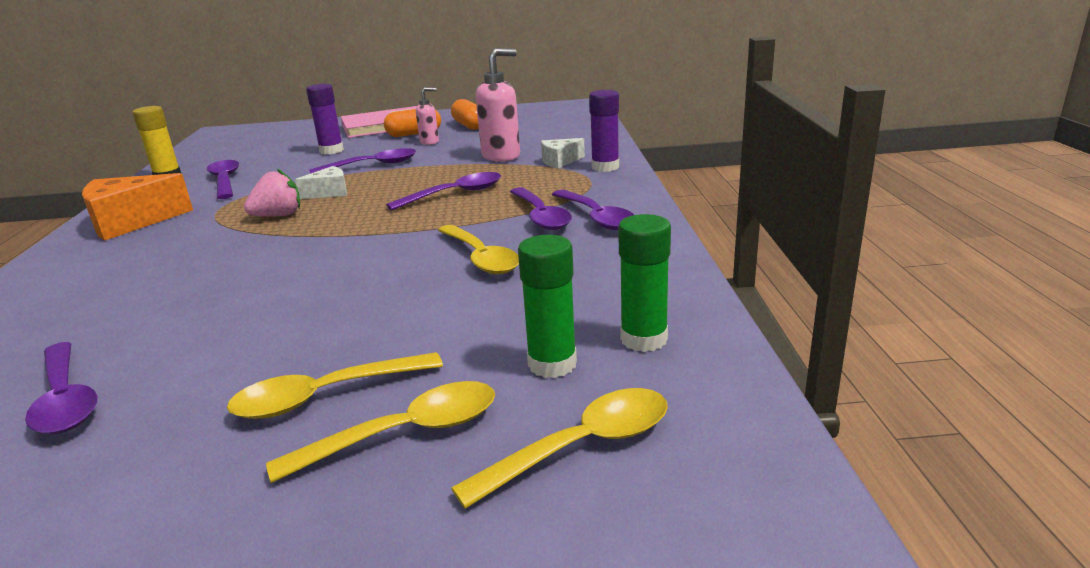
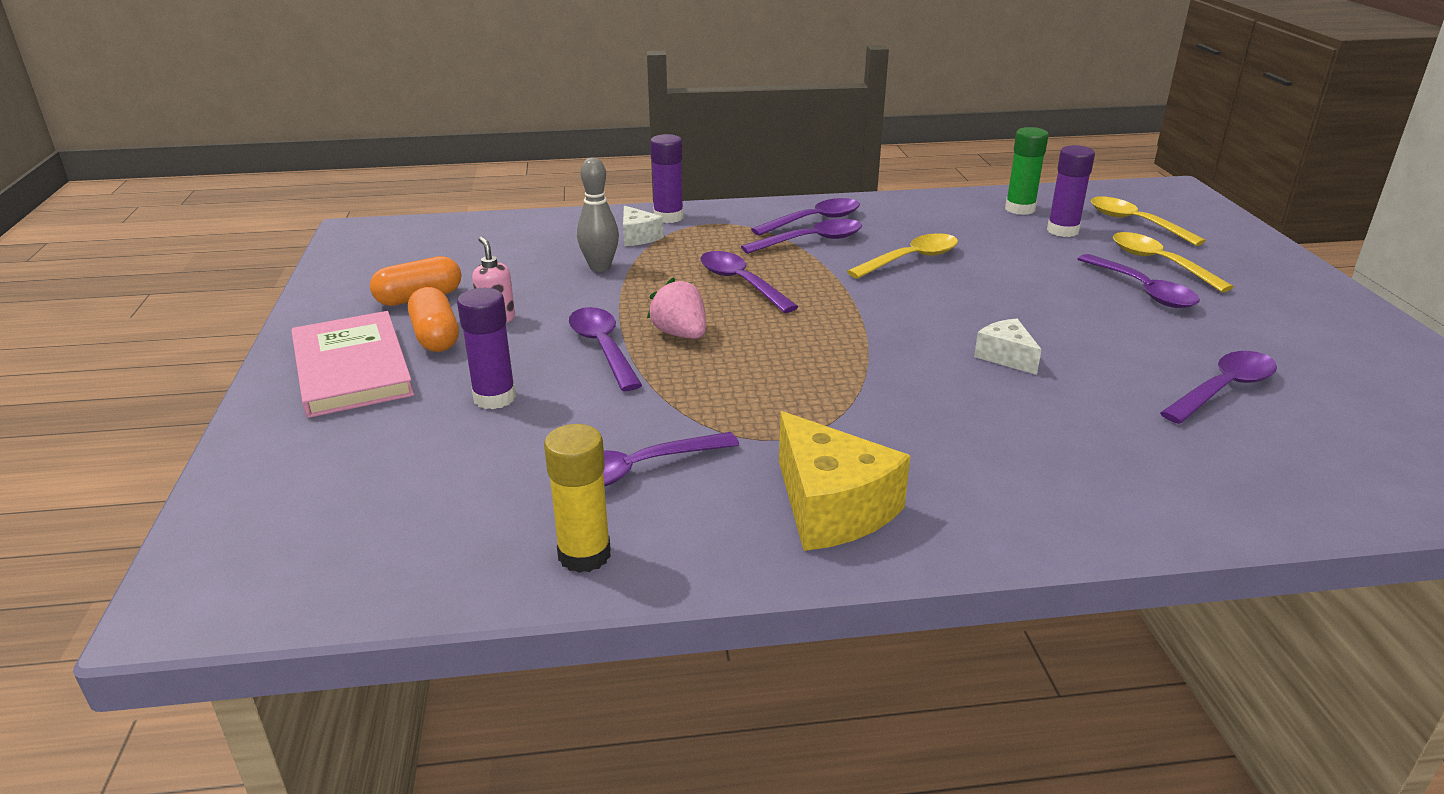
camera: 95 degrees left, 5 degrees up
(131, 222) = (831, 508): orange cheese -> yellow cheese
(278, 216) = (805, 381): pink strawberry -> pink strawberry (680, 334)
(325, 396) = (1143, 290): yellow spoon -> purple spoon
(329, 193) = (719, 361): white cheese -> white cheese (1006, 357)
(501, 156) = (600, 267): pink soap dispenser -> grey bowling pin
(552, 364) = (1062, 231): green glue stick -> purple glue stick

